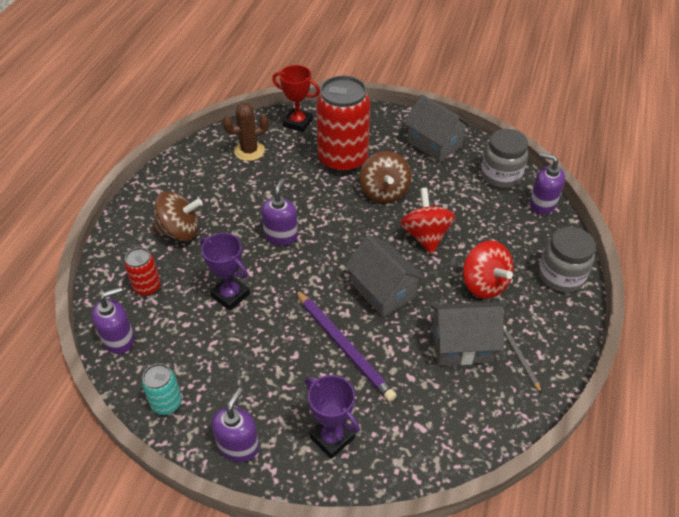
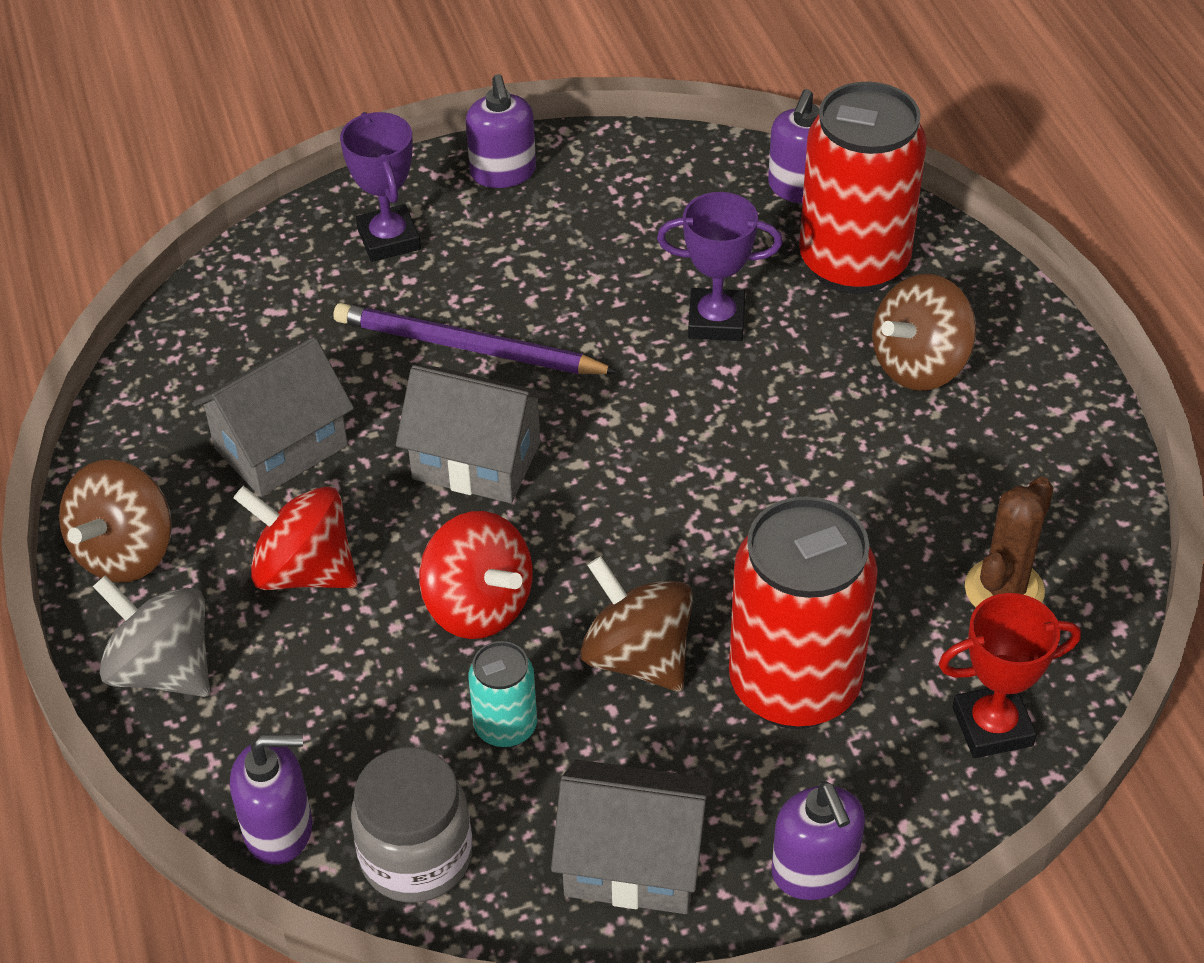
camera: 145 degrees right, 0 degrees up
(147, 287) = (853, 263): red can -> red can, size x2.11
(167, 403) = (644, 162): turquoise can -> turquoise can (505, 727)
(281, 235) = (743, 455): purple soap dispenser -> purple soap dispenser (814, 871)
(332, 437) = (389, 239): purple trophy -> purple trophy turned 60 degrees clockwise
(519, 358) = (173, 477): grey pencil -> none
(557, 333) = (125, 552): none -> brown spinning top
(561, 276) = (163, 669): grey jar -> grey spinning top

